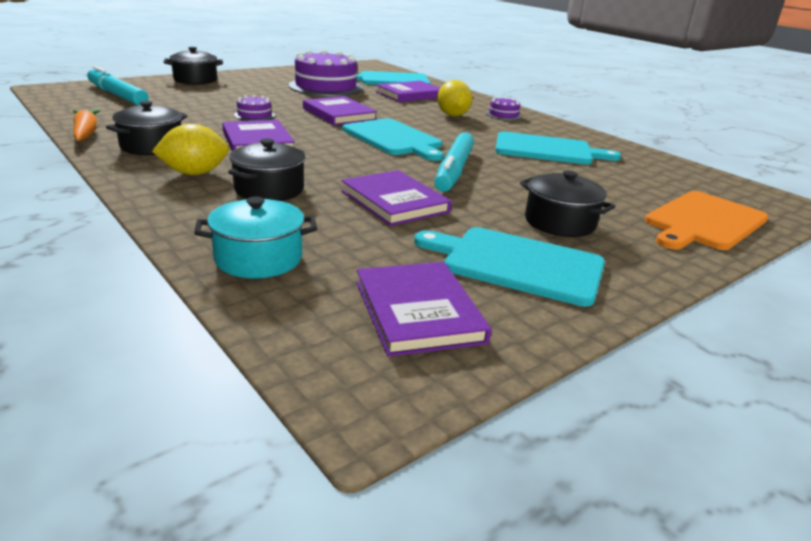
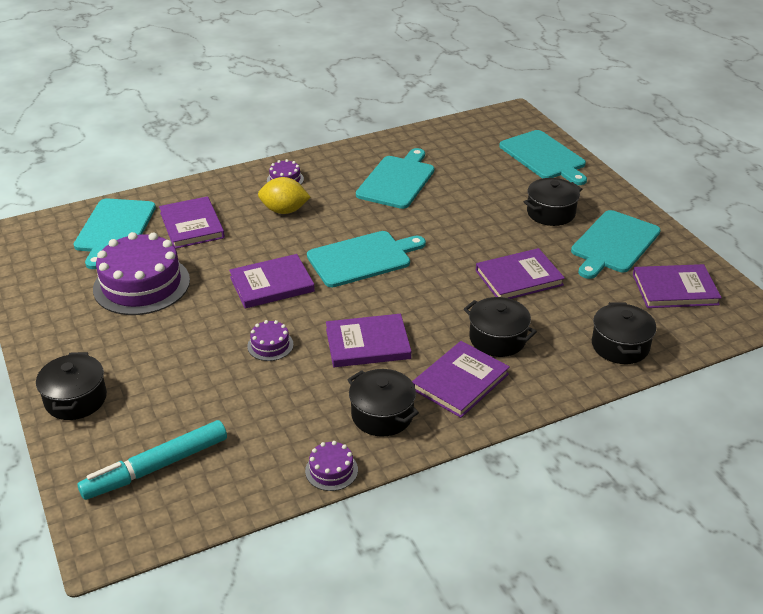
camera: 75 degrees left, 10 degrees up
(86, 133) = (331, 470): orange carrot -> purple cake
(194, 173) = (460, 382): yellow lemon -> purple book
(258, 258) = (620, 346): turquoise pot -> black pot
(454, 170) = (449, 238): turquoise marker -> none
(704, 222) = (544, 157): orange cutting board -> turquoise cutting board

